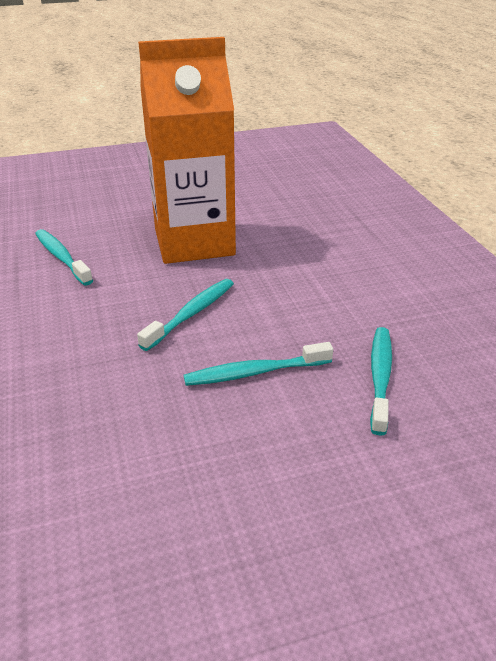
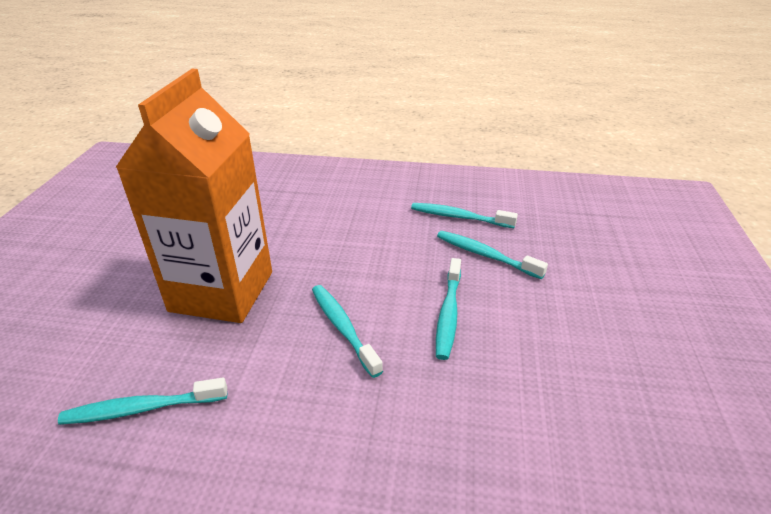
camera: 65 degrees left, 0 degrees up
(437, 339) = (459, 217): none -> turquoise toothbrush

